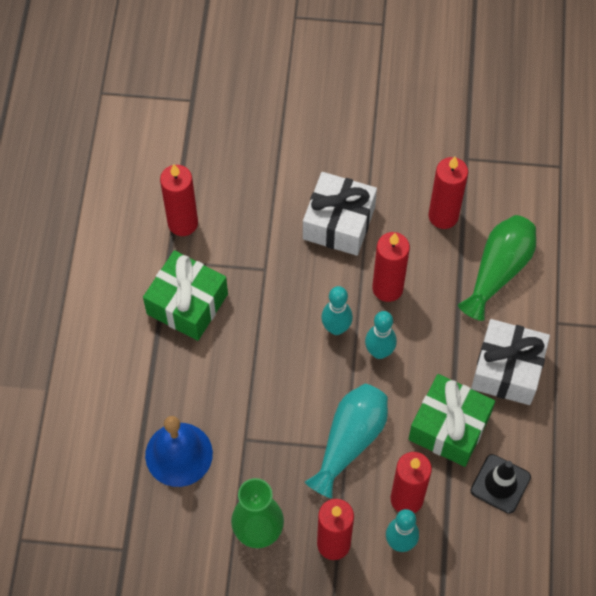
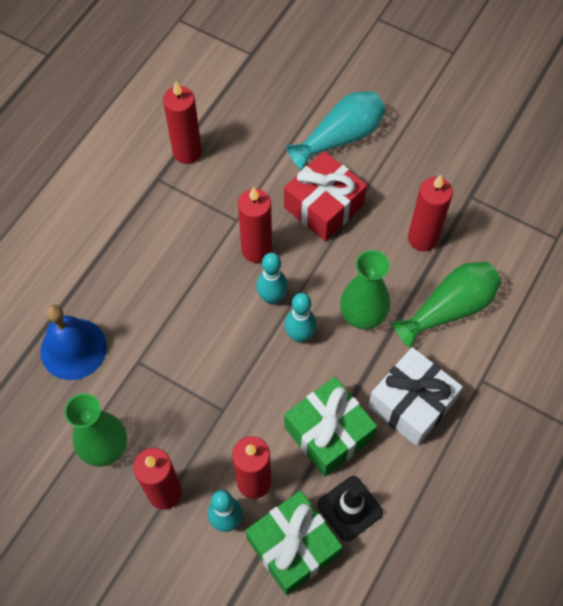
camera: 25 degrees right, 0 degrees up
(187, 304) = (153, 222): green gift -> green gift (293, 547)
(339, 223) = (324, 206): white gift -> red gift
(350, 441) = (230, 404): turquoise vase -> turquoise vase (340, 138)
(387, 288) = (337, 282): red candle -> red candle (256, 250)
(425, 309) = (362, 315): none -> green vase

